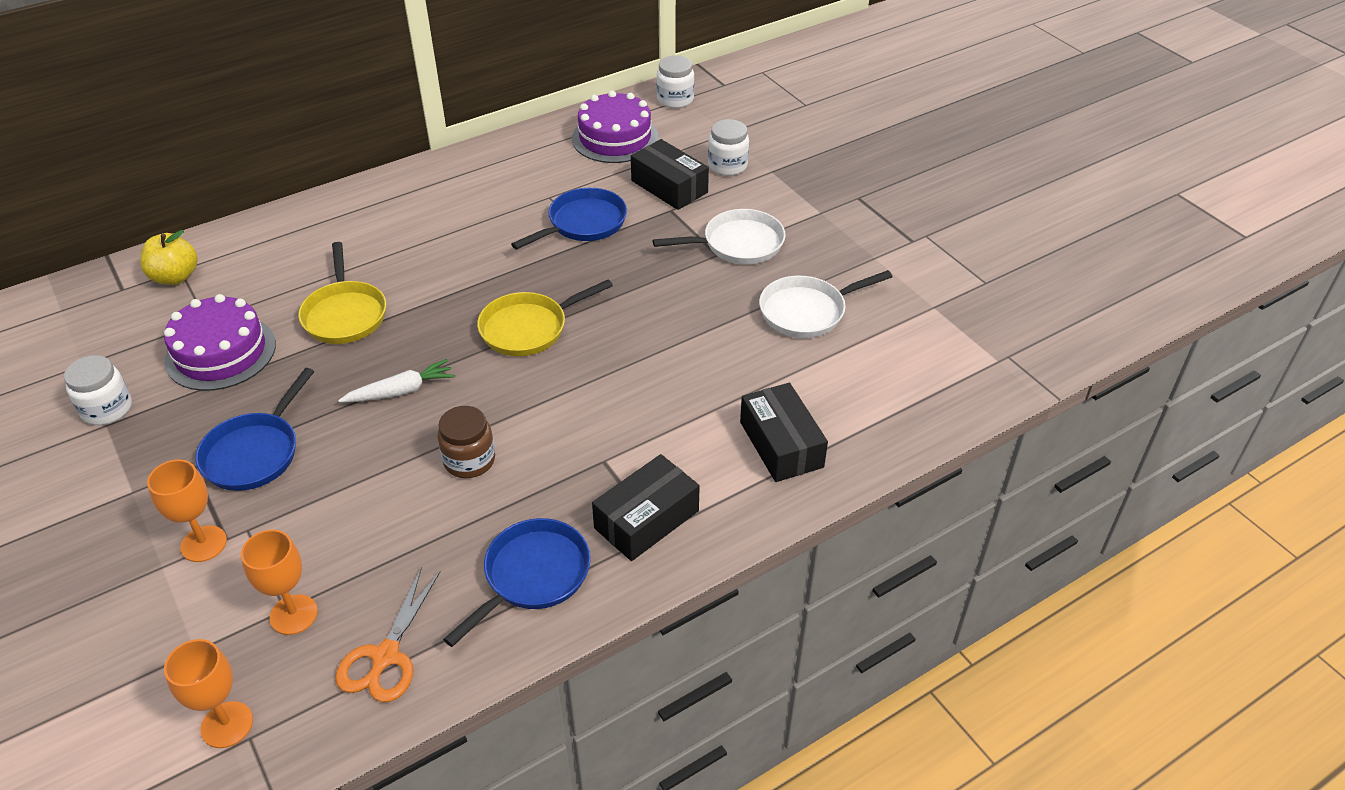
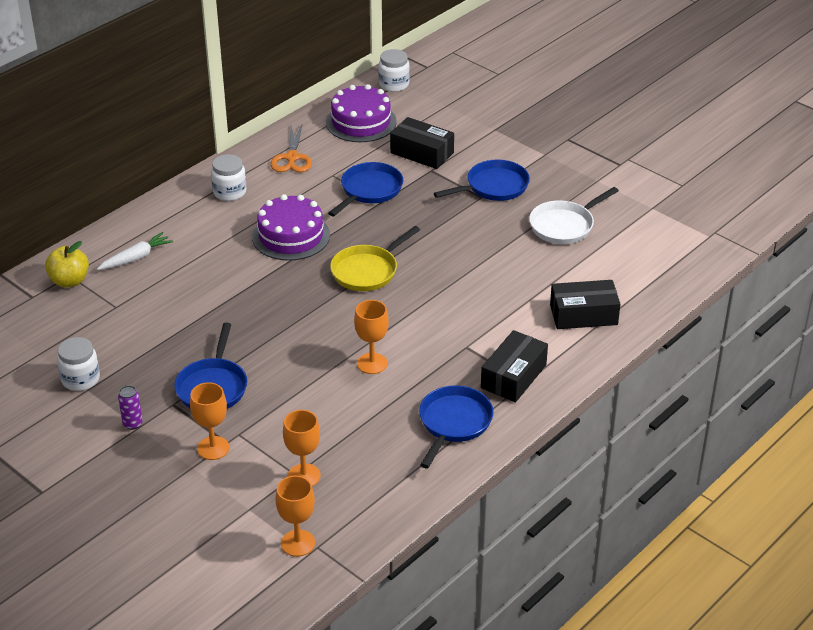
camera: 15 degrees left, 5 degrees down
(128, 485) = (132, 424): none -> purple can
(220, 352) = (142, 327): purple cake -> purple cake (291, 236)
(345, 314) = (222, 284): yellow pan -> none
(385, 657) = (381, 486): orange scissors -> orange scissors (292, 158)
(401, 391) = (296, 328): white carrot -> white carrot (136, 258)
(469, 460) = (372, 363): brown jar -> orange goblet
(727, 166) = (459, 130): white jar -> white jar (229, 192)
(737, 244) = (493, 187): white pan -> blue pan
(781, 444) = (583, 315): black box -> black box turned 60 degrees counterclockwise

